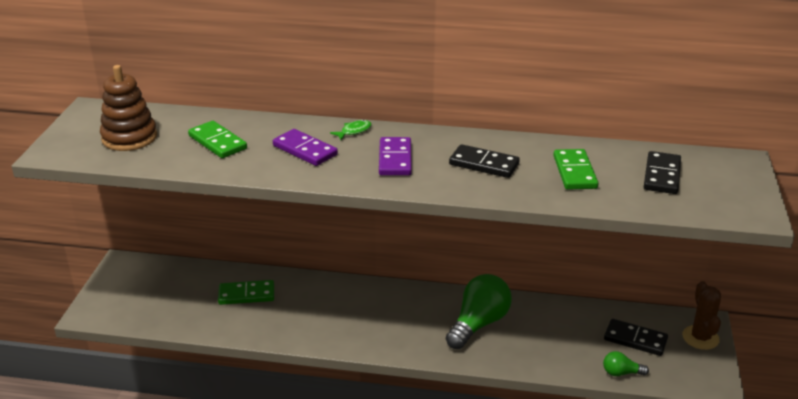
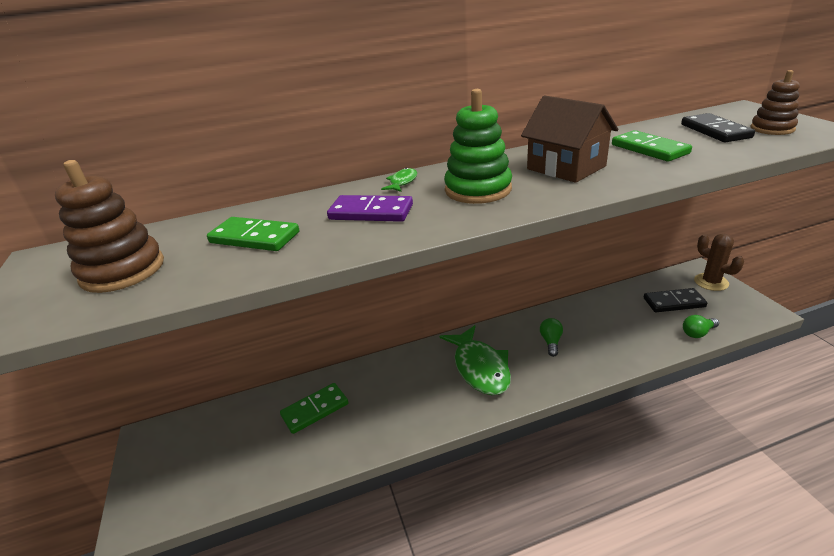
camera: 25 degrees left, 0 degrees up
(395, 159) = (478, 190): purple domino -> green stacking toy
(397, 318) = (480, 368): none -> green fish
(478, 324) = (551, 342): green light bulb -> green light bulb, size x0.48
(484, 164) = (566, 167): black domino -> brown house
(712, 192) = (772, 129): none -> brown stacking toy

